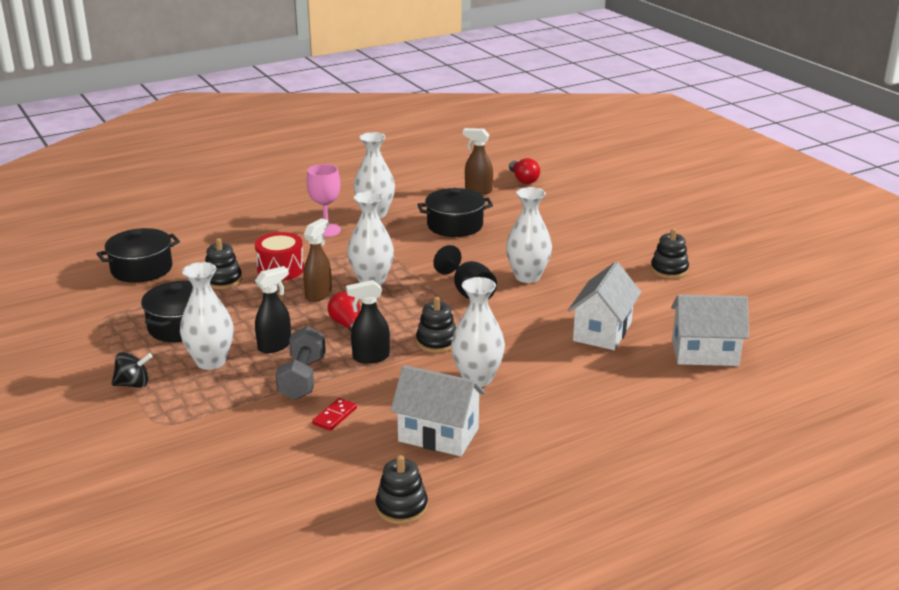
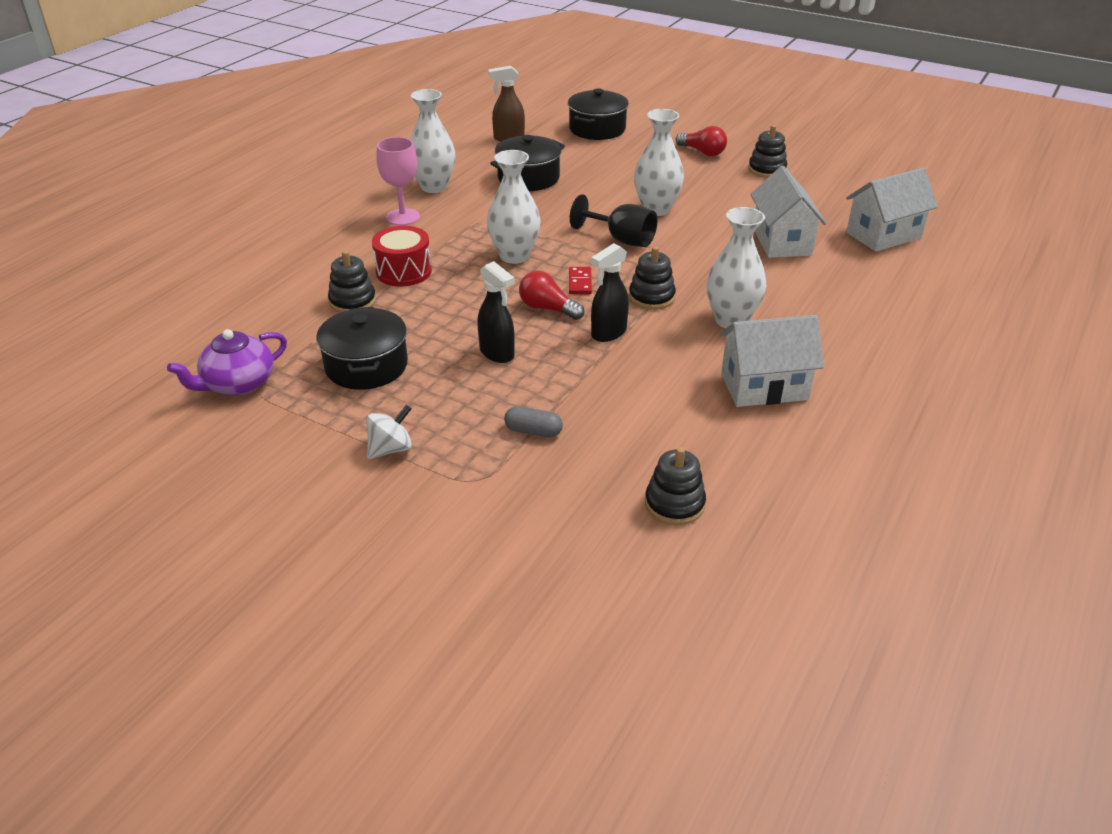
camera: 30 degrees left, 10 degrees up
(93, 312) = (238, 384): none -> purple teapot
(133, 384) = (391, 449): black spinning top -> white spinning top
(142, 269) = (239, 317): black pot -> black pot (597, 129)
(210, 361) = (448, 393): white vase -> none
(235, 406) = (533, 431): none -> grey capsule
(275, 346) = (497, 353): black spray bottle -> black spray bottle turned 120 degrees clockwise
(302, 378) = (567, 377): grey dumbbell -> none
(318, 294) = (477, 285): brown spray bottle -> none
(335, 416) = (647, 404): red domino -> red domino (580, 282)
(401, 507) = (819, 470): black stacking toy -> black stacking toy (674, 504)
(523, 179) = (539, 118): red light bulb -> red light bulb (702, 152)

